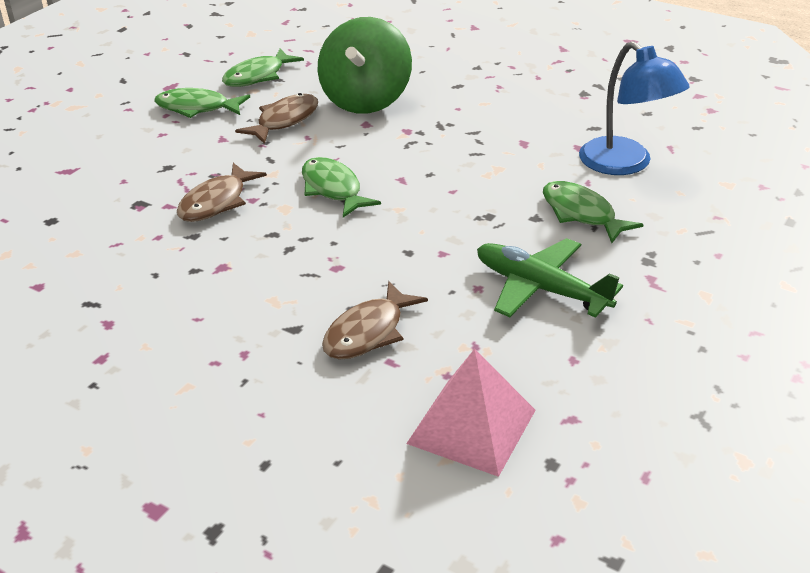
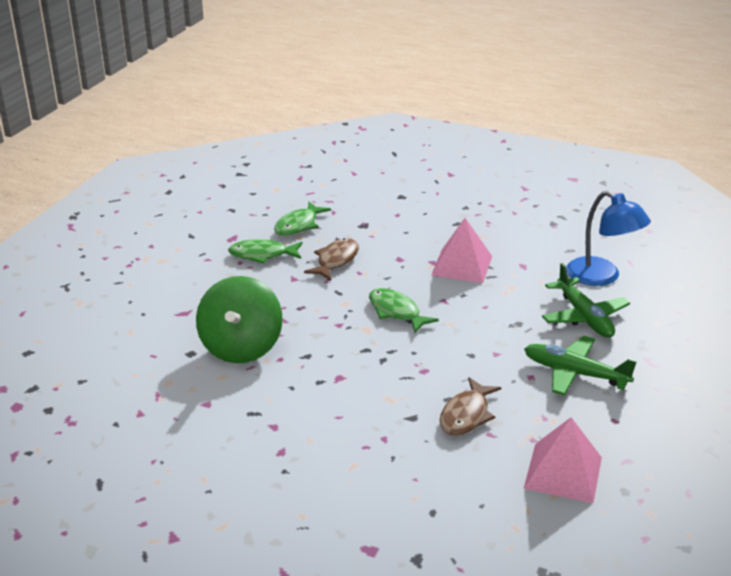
camera: 10 degrees left, 5 degrees down
(217, 202) = (313, 329): brown fish -> none
(366, 100) = (391, 240): green spinning top -> green spinning top (241, 347)
(443, 137) = (462, 265): none -> pink pyramid
(581, 214) = (584, 316): green fish -> green plane

